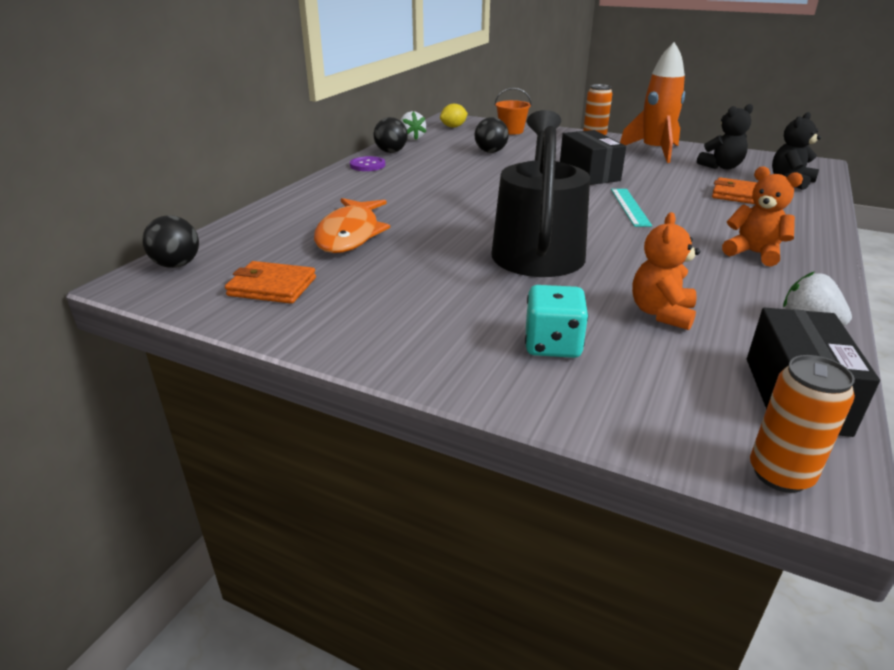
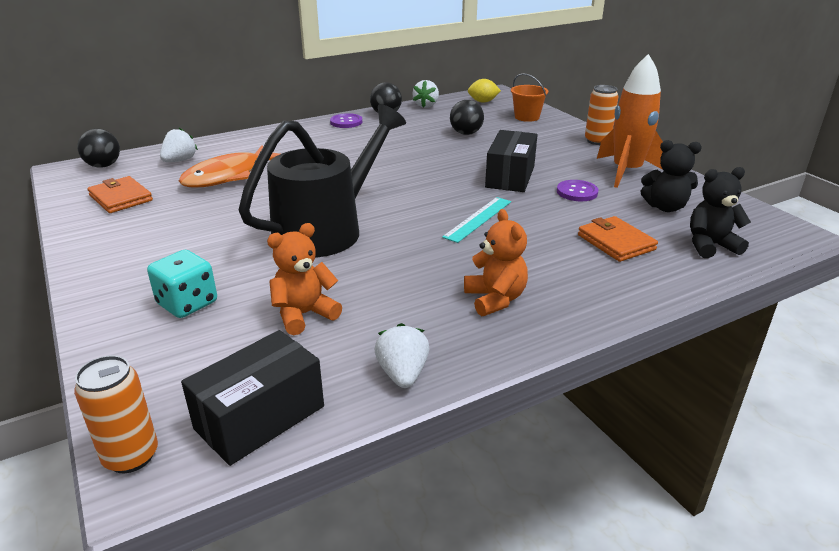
camera: 35 degrees right, 0 degrees up
(264, 236) = (180, 160): none -> white strawberry
(653, 172) = (577, 192): none -> purple button

